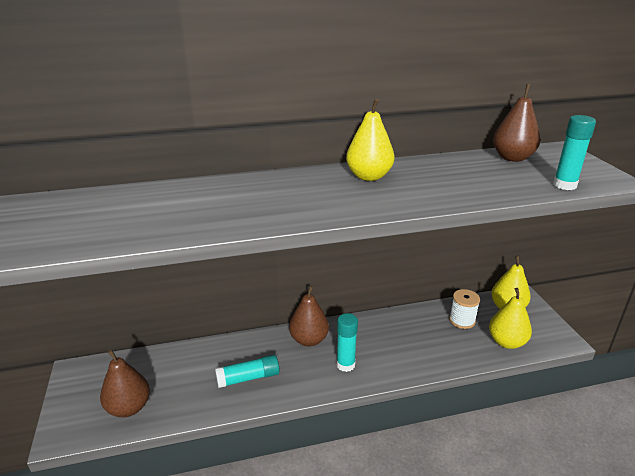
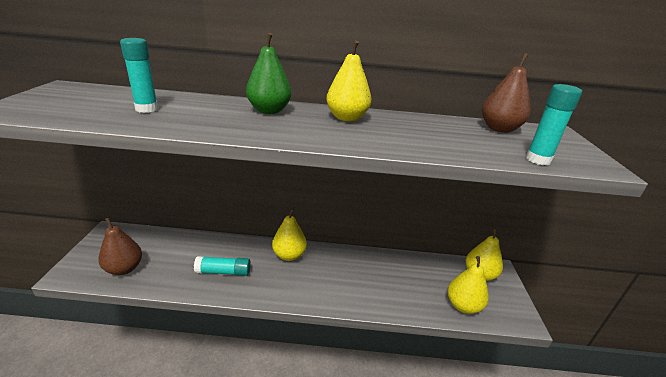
camera: 15 degrees right, 0 degrees up
(285, 185) = (269, 111): none -> green pear
(309, 340) = (289, 255): brown pear -> yellow pear
(345, 364) = (307, 284): turquoise glue stick -> turquoise glue stick (147, 109)
(462, 320) = (430, 275): white spool -> none

